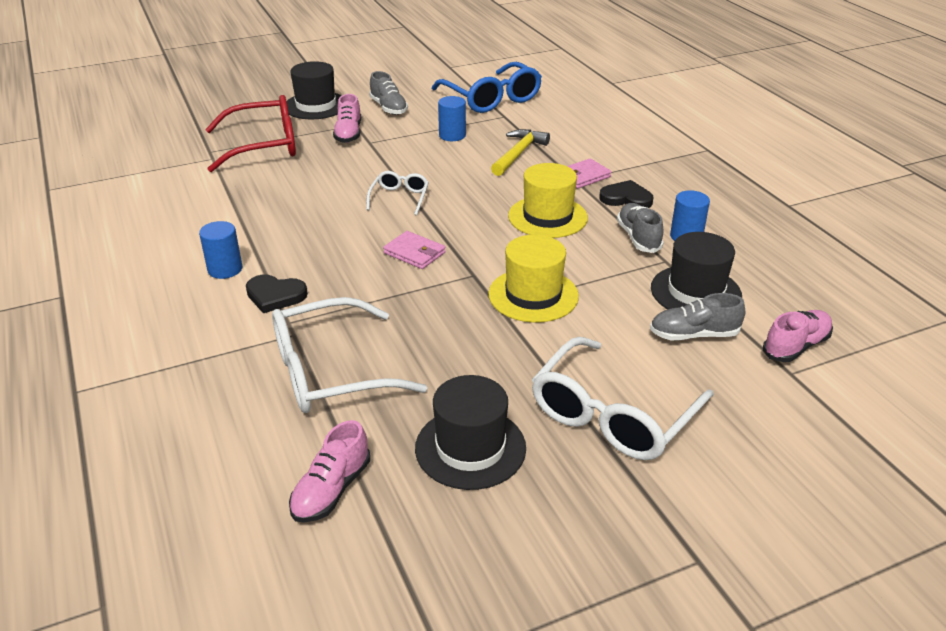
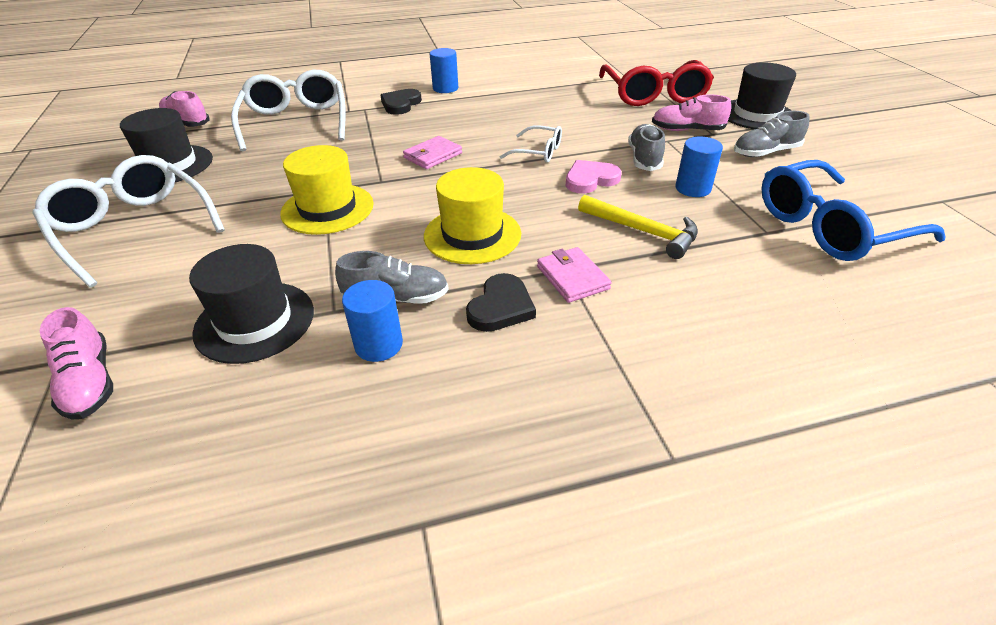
camera: 100 degrees right, 5 degrees up
(447, 173) = (590, 180): none -> pink heart
(694, 335) = (185, 300): grey shoe -> grey shoe (644, 158)

